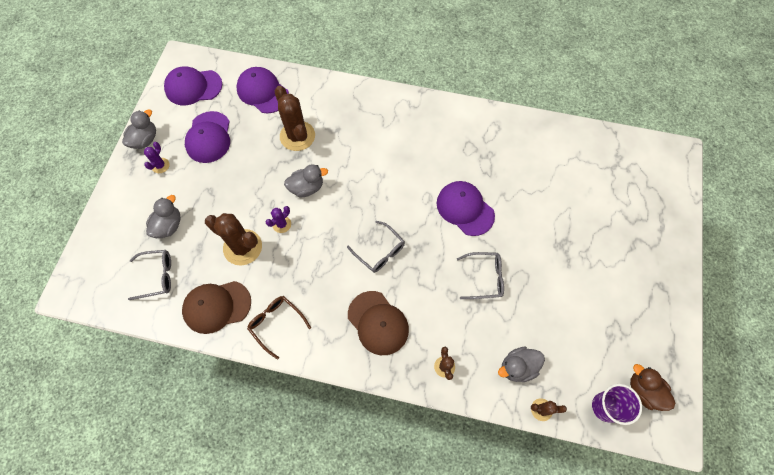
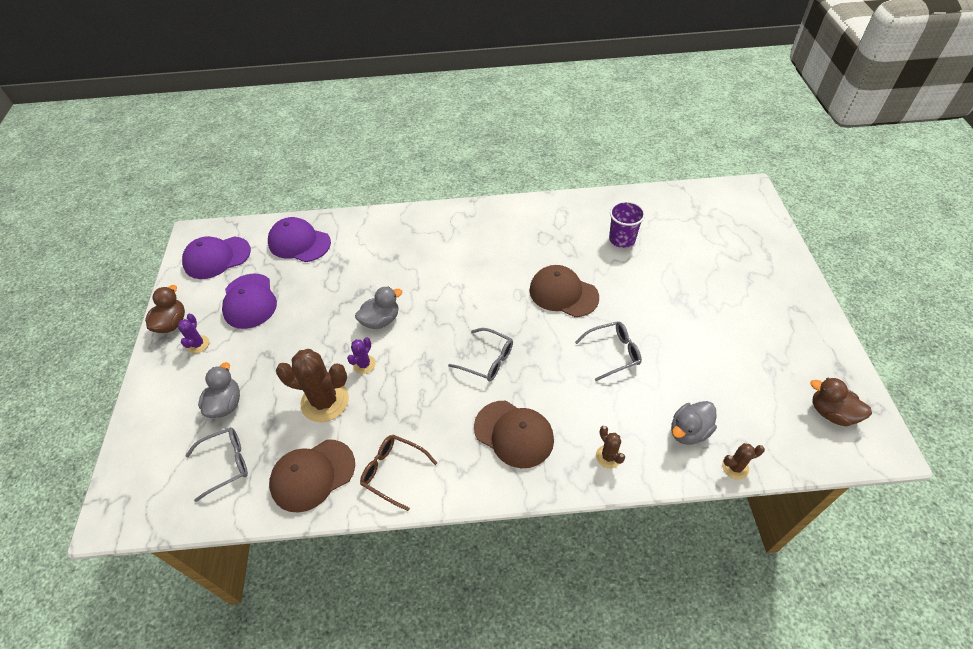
camera: 15 degrees left, 15 degrees down
(145, 140) = (172, 323): grey duck -> brown duck
(297, 136) = (353, 274): brown cactus -> none
(465, 209) = (563, 293): purple cap -> brown cap
(605, 407) = (801, 442): purple cup -> purple cup (622, 239)

